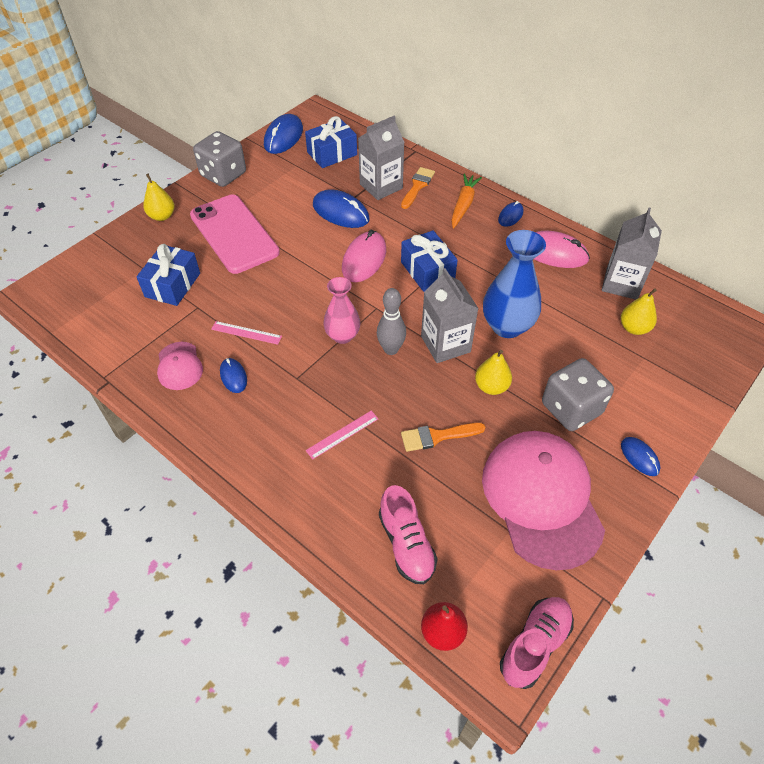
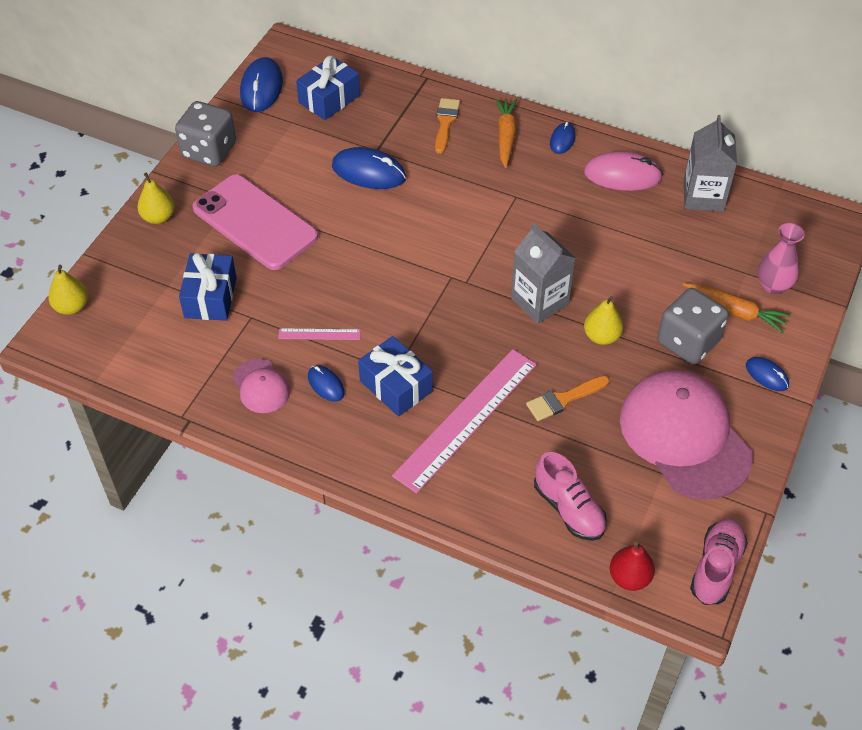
camera: 15 degrees left, 0 degrees up
(342, 336) = (426, 315): pink vase -> pink vase (773, 285)
(342, 434) = (466, 419): pink ruler -> pink ruler, size x2.29
(364, 259) = (417, 224): pink mouse -> none
(381, 186) = (403, 131): grey carton -> none
(391, 349) = (484, 319): grey bowling pin -> none
(427, 271) = (492, 223): blue gift -> blue gift (395, 386)
(507, 326) = (597, 268): blue vase -> none
(624, 390) = (735, 311): none -> orange carrot
(634, 328) = (728, 243): yellow pear -> yellow pear (72, 307)

